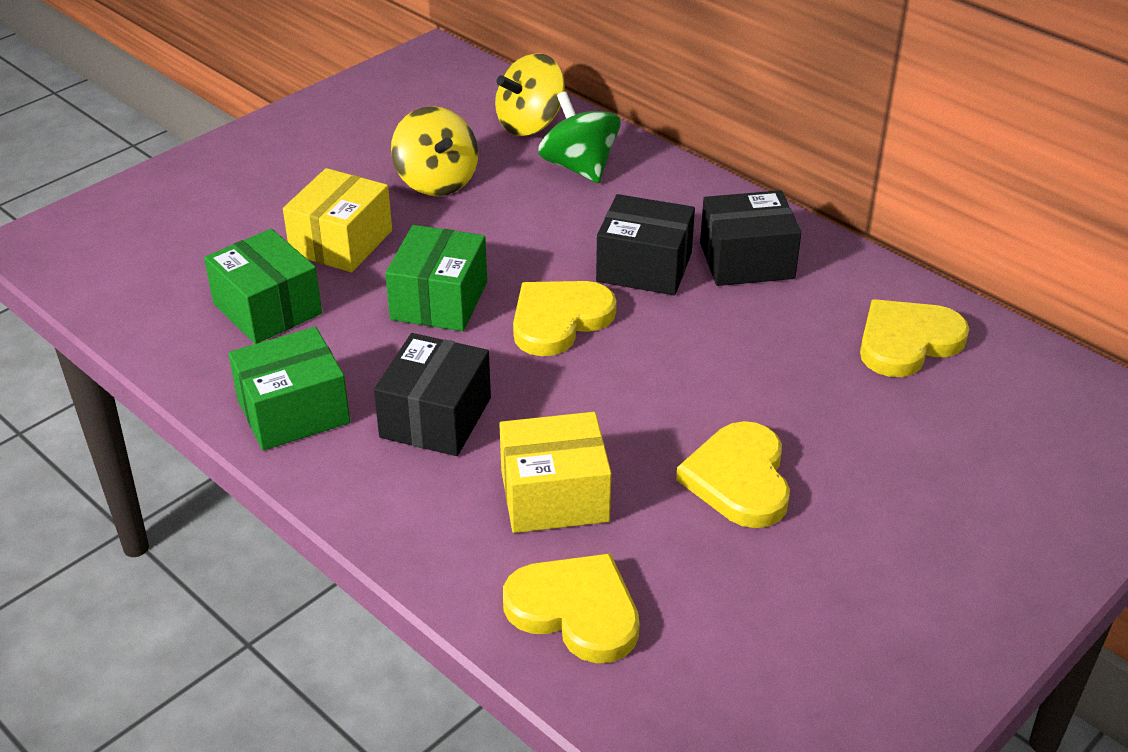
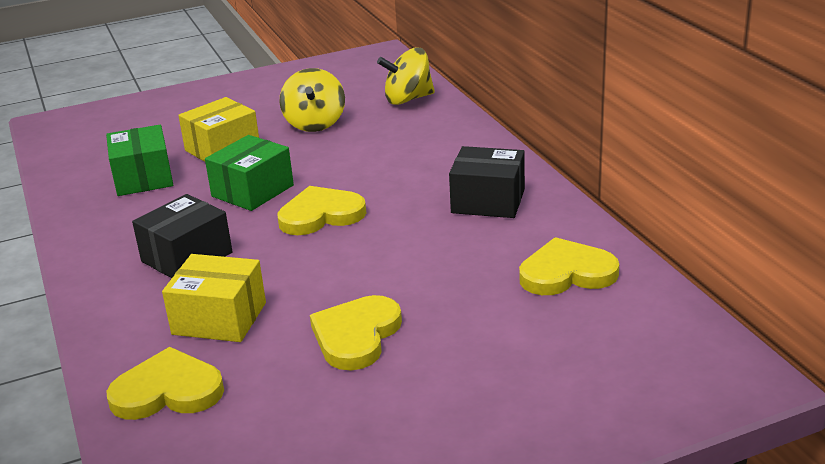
camera: 25 degrees right, 10 degrees down
(293, 411) = (104, 237): green box -> none
(575, 611) = (167, 391): yellow heart -> yellow heart turned 60 degrees counterclockwise
(579, 167) = (418, 128): green spinning top -> none
(644, 267) = (409, 193): black box -> none

